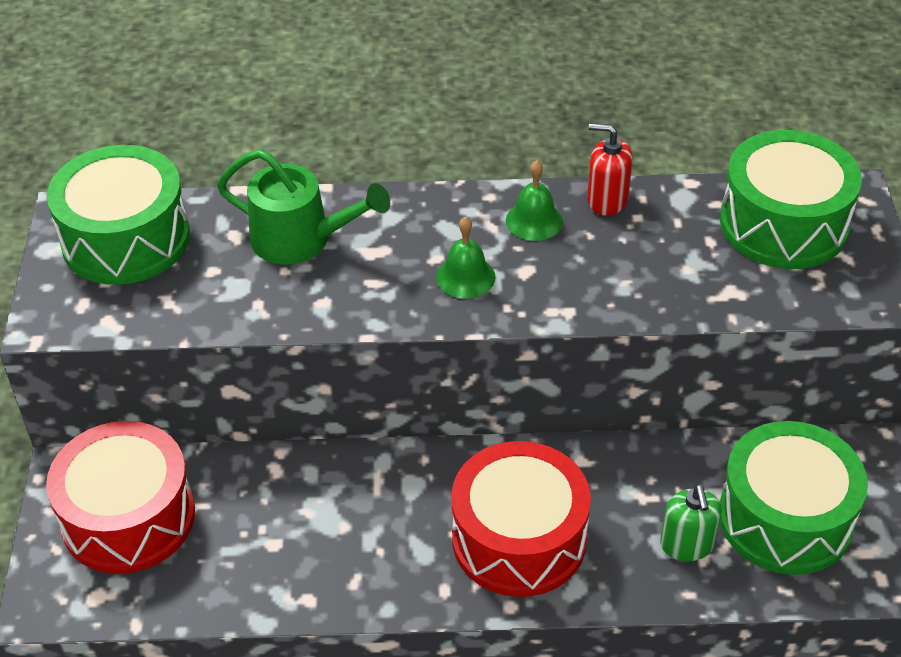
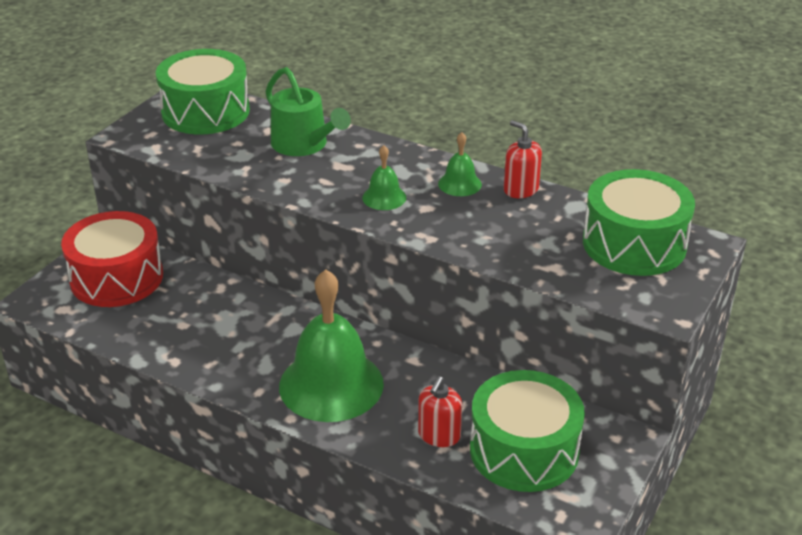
camera: 30 degrees right, 10 degrees down
(519, 539) = (331, 384): red drum -> green bell
(687, 544) = (439, 435): green soap dispenser -> red soap dispenser

